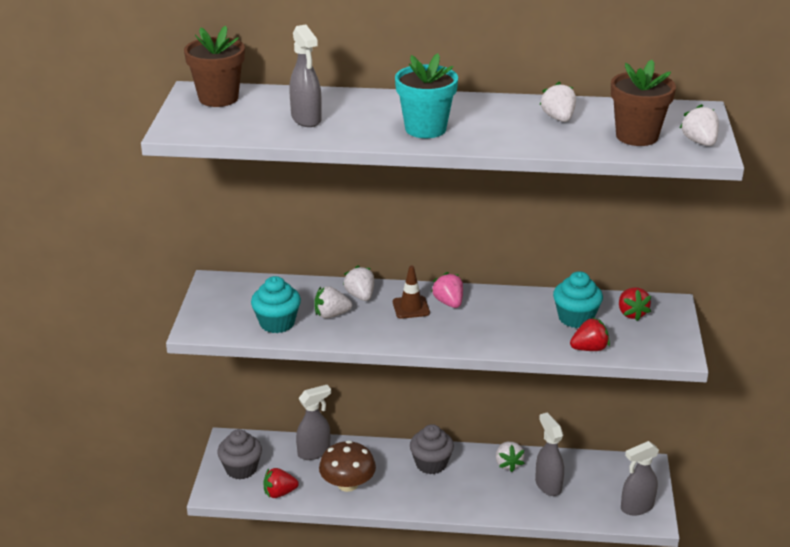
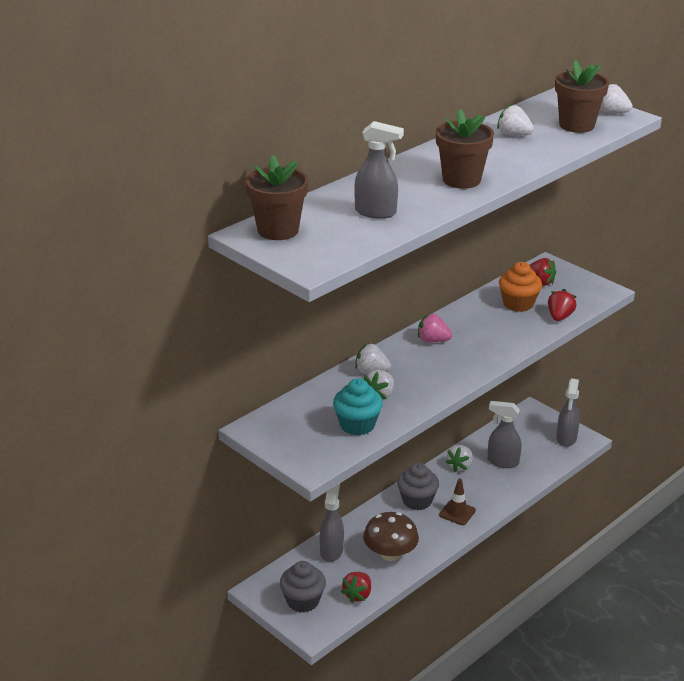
camera: 50 degrees left, 0 degrees up
(411, 307) = (417, 358): brown traffic cone -> brown traffic cone (457, 513)
(425, 129) = (461, 180): turquoise flower pot -> brown flower pot
(508, 464) = (460, 466): white strawberry -> white strawberry turned 90 degrees clockwise
(575, 318) = (518, 304): turquoise cupcake -> orange cupcake

